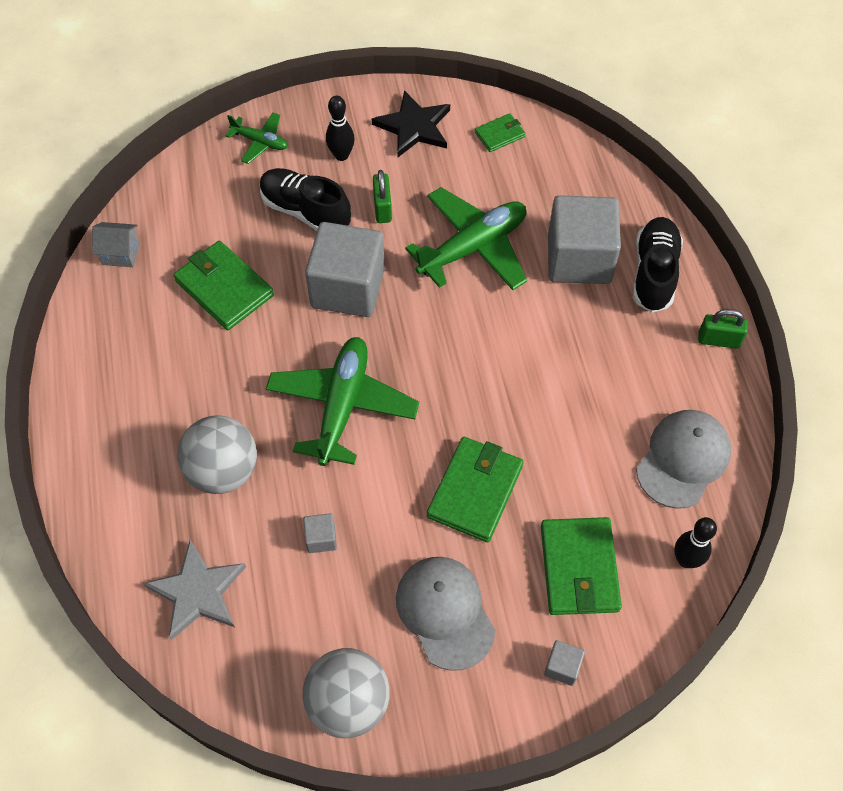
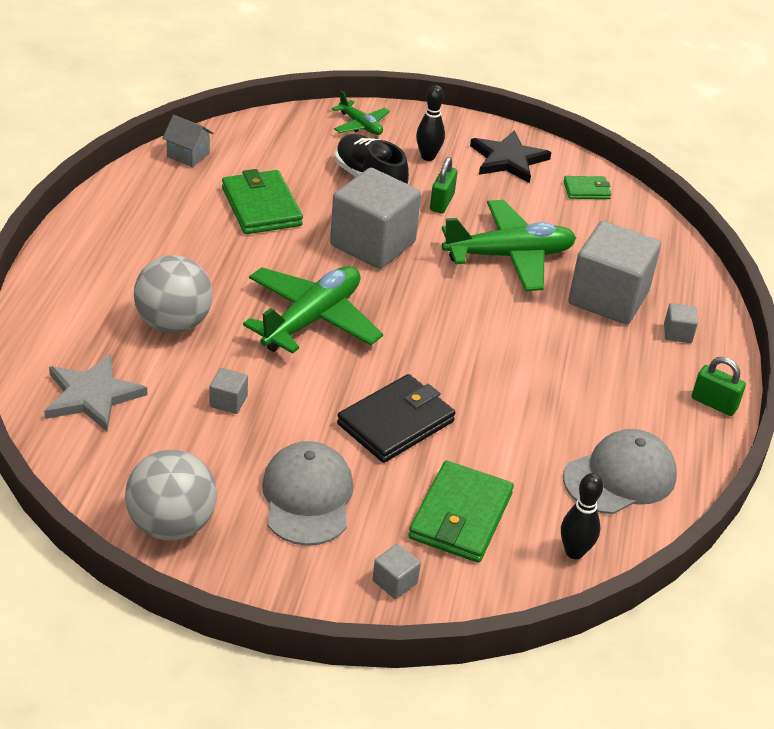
camera: 20 degrees right, 20 degrees down
(475, 491) = (396, 422): green wallet -> black wallet
(654, 273) = (677, 333): black shoe -> grey cube

